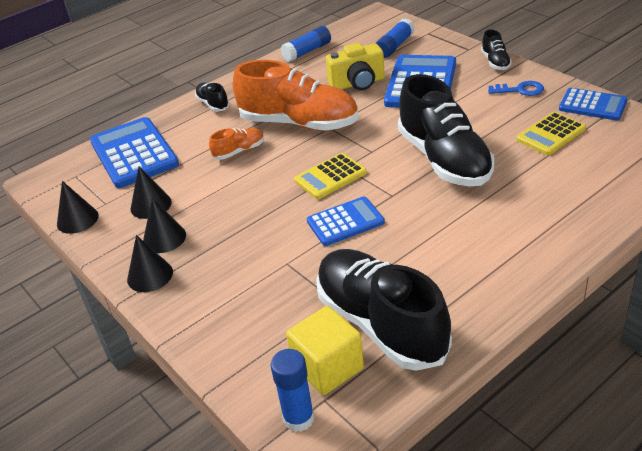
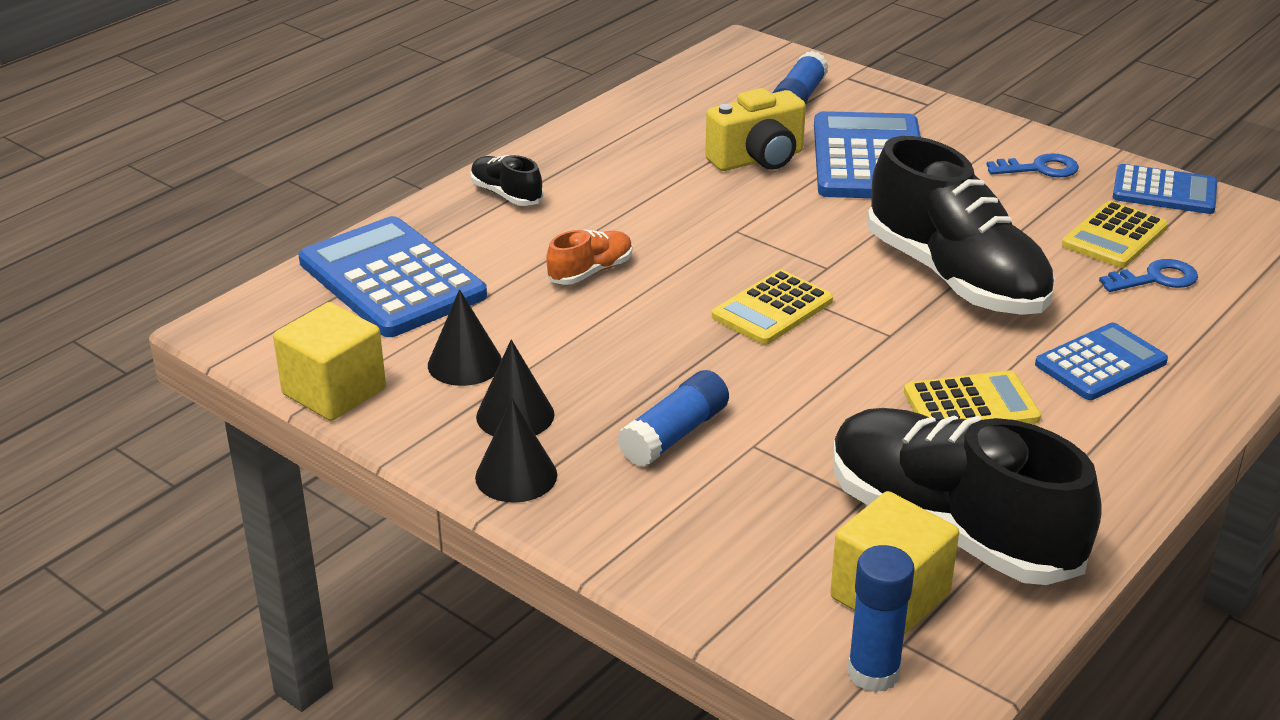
camera: 15 degrees left, 5 degrees down
(77, 219) = (334, 391): black cone -> yellow cube
(299, 123) = (680, 225): orange shoe -> none
(307, 51) = (644, 106): blue glue stick -> blue glue stick (674, 434)
(345, 222) = (828, 378): blue calculator -> blue calculator (1101, 363)
(422, 243) = (971, 406): none -> yellow calculator
(495, 62) = (981, 125): black shoe -> none
(567, 163) = (1156, 279): none -> blue key

